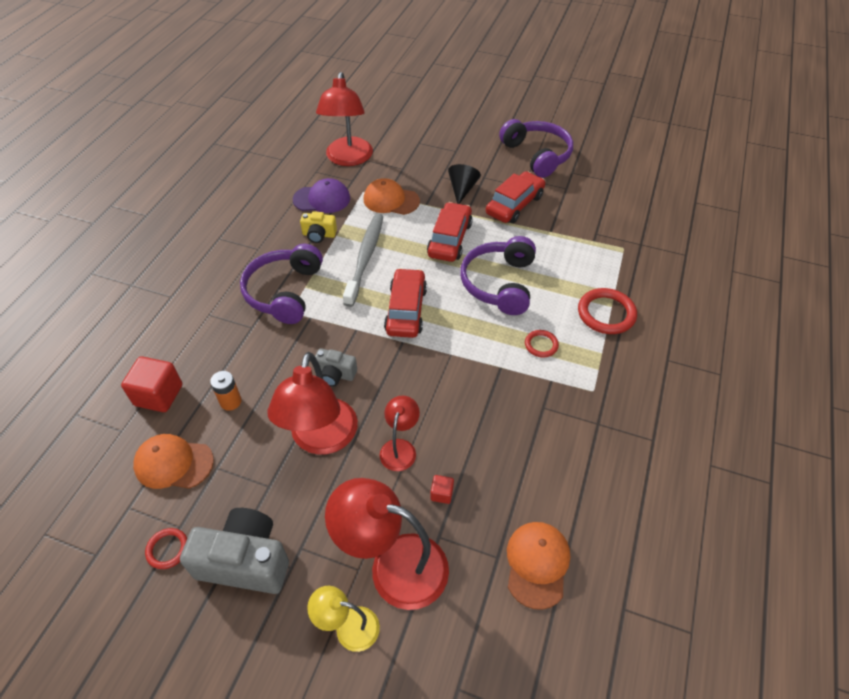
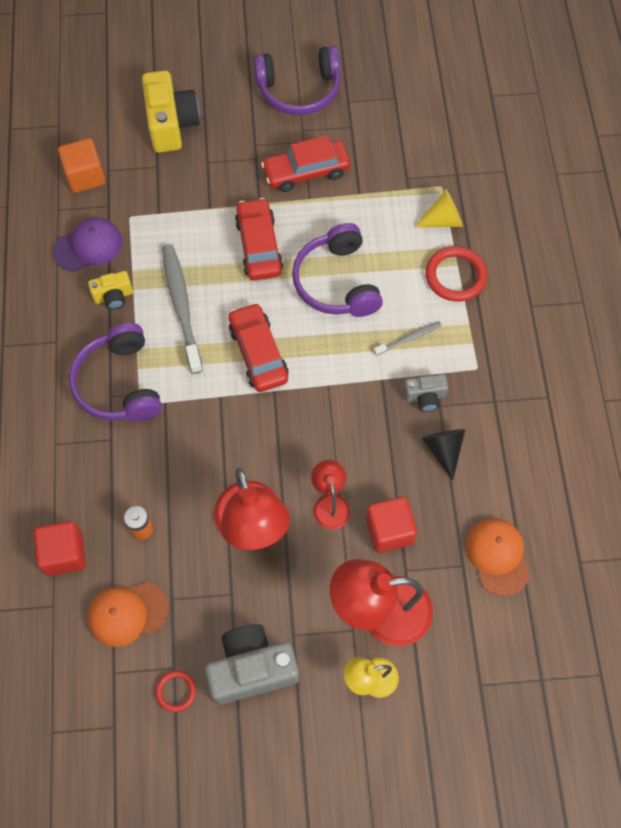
camera: 25 degrees left, 15 degrees up
(335, 374) = (227, 455): grey camera -> grey camera (425, 397)
(348, 159) = (85, 176): red lamp -> orange cube
(391, 200) = (167, 217): orange cap -> none
(429, 147) = (171, 124): none -> yellow camera
(441, 494) = (389, 530): red cube -> red cube, size x2.08
(462, 189) = (239, 172): black cone -> black cone (443, 450)
(514, 205) = (306, 172): red car -> red car turned 120 degrees counterclockwise
(537, 155) = (299, 90): purple headphones -> purple headphones turned 135 degrees clockwise
(541, 345) = (409, 338): red ring -> grey toothbrush
(613, 271) = (443, 220): none -> yellow cone

